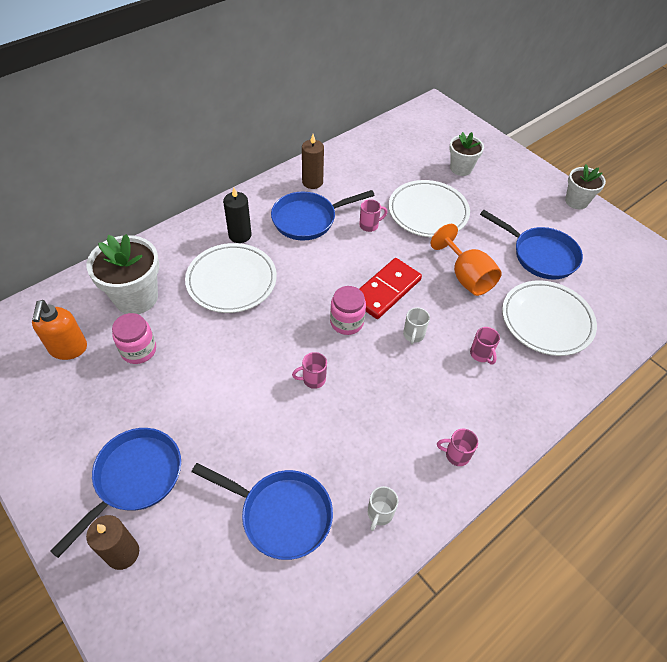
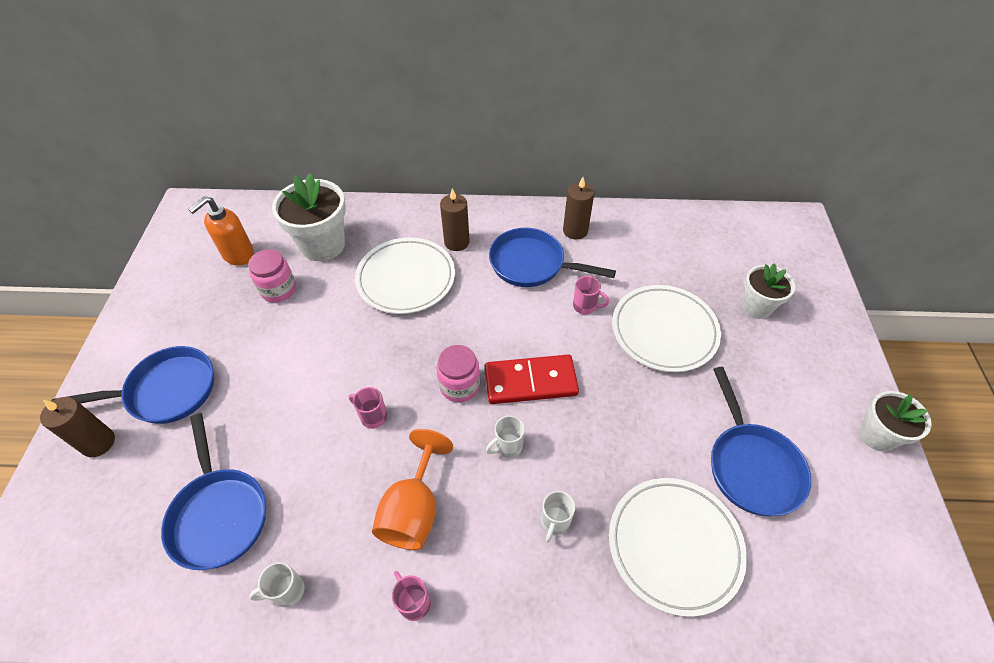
camera: 45 degrees right, 0 degrees up
(240, 235) = (456, 242): black candle -> brown candle
(466, 277) = (631, 427): orange goblet -> orange goblet (413, 510)
(481, 354) = (555, 522): pink mug -> white mug

